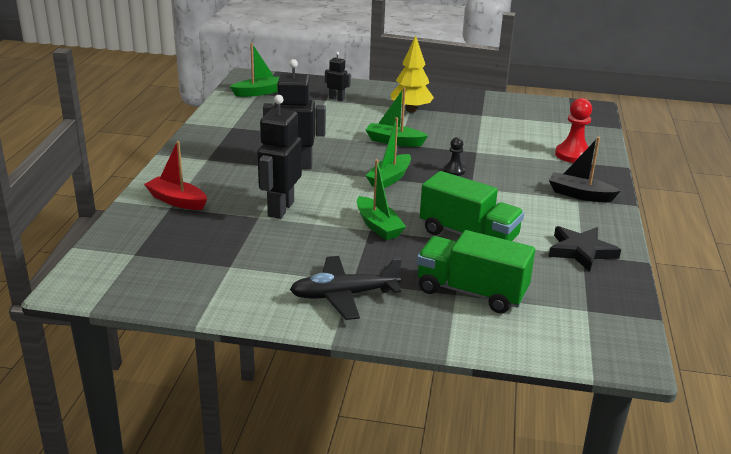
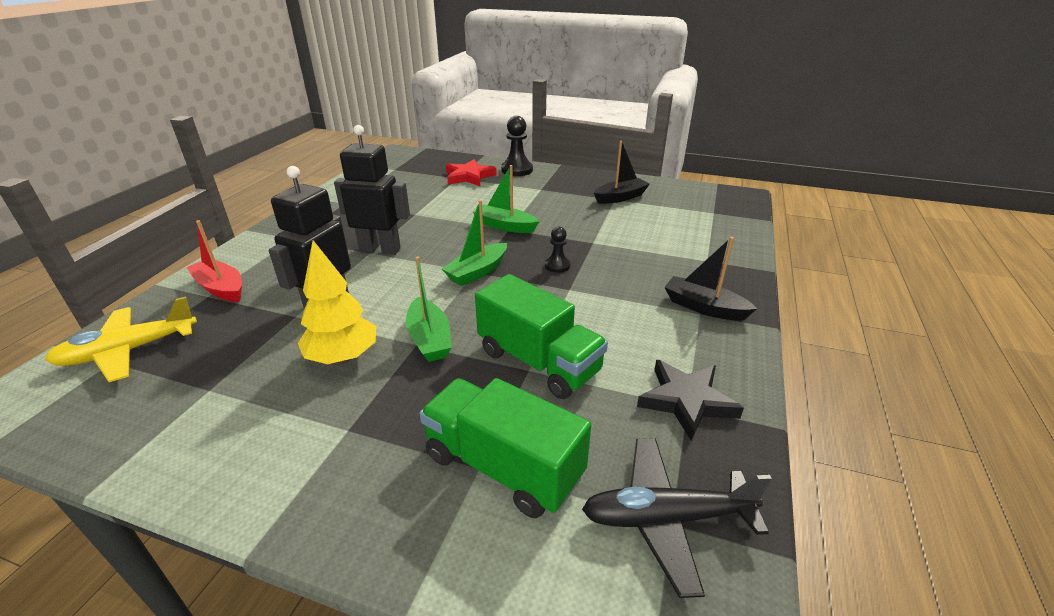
camera: 10 degrees right, 5 degrees up
(141, 247) = (129, 351): none -> yellow plane
(259, 92) = (396, 168): green boat -> none
(336, 98) = (469, 177): black robot -> red star
(344, 295) = (321, 456): black plane -> black plane (666, 518)
(379, 91) = (517, 170): none -> black pawn
(411, 110) = (540, 191): yellow tree -> yellow tree (343, 357)
(486, 113) = (620, 197): none -> black boat
(573, 155) = (707, 252): red pawn -> none

